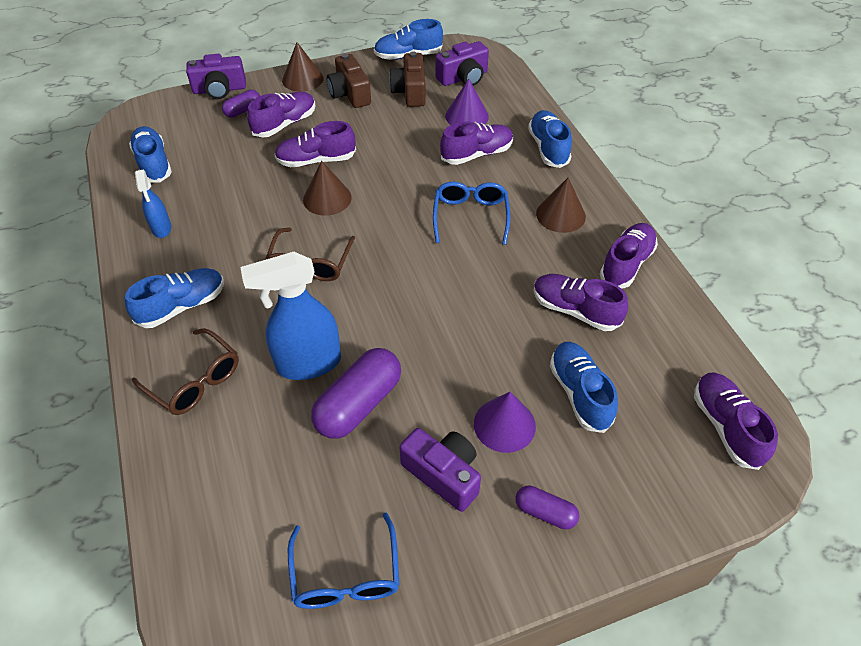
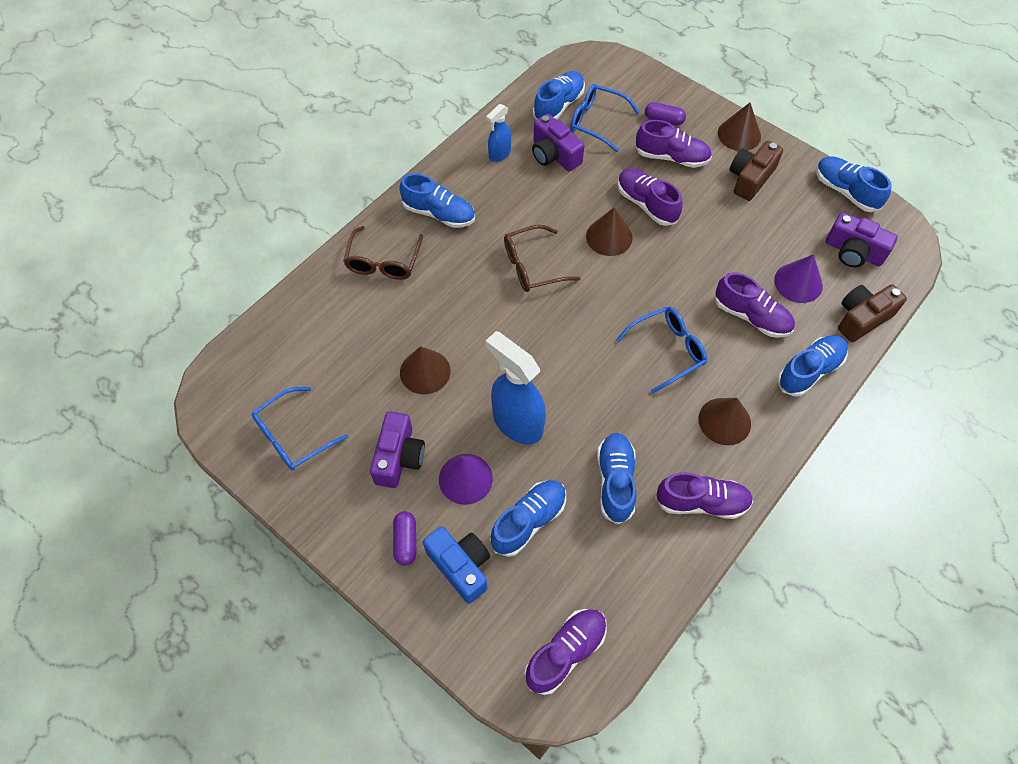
camera: 60 degrees right, 10 degrees up
(200, 149) = (597, 122): none -> blue glasses
(219, 89) = (675, 89): purple camera -> purple camera (554, 155)
(308, 363) = (439, 320): blue spray bottle -> blue spray bottle (517, 422)
(359, 404) = (425, 371): purple capsule -> brown cone
(410, 92) = (793, 221): brown camera -> brown camera (862, 318)
(575, 310) = (615, 481): purple shoe -> blue shoe
(598, 473) = (460, 566): none -> blue camera

